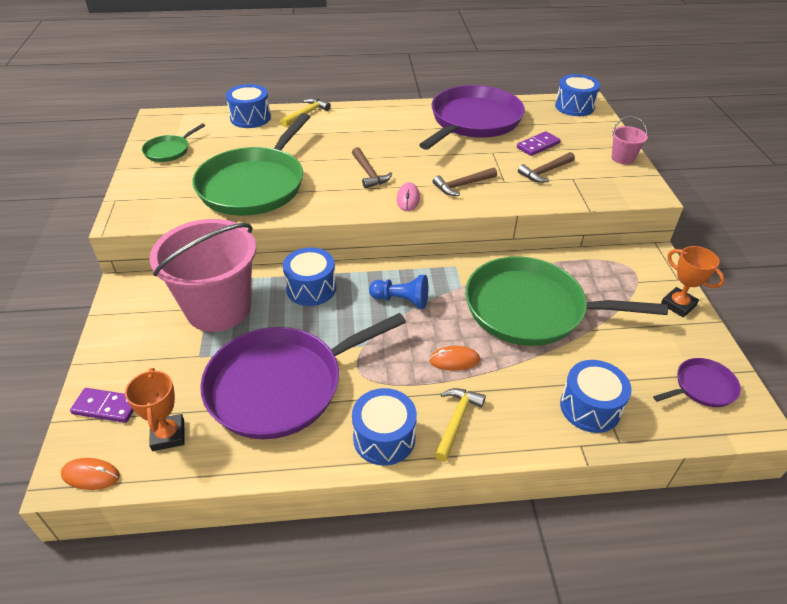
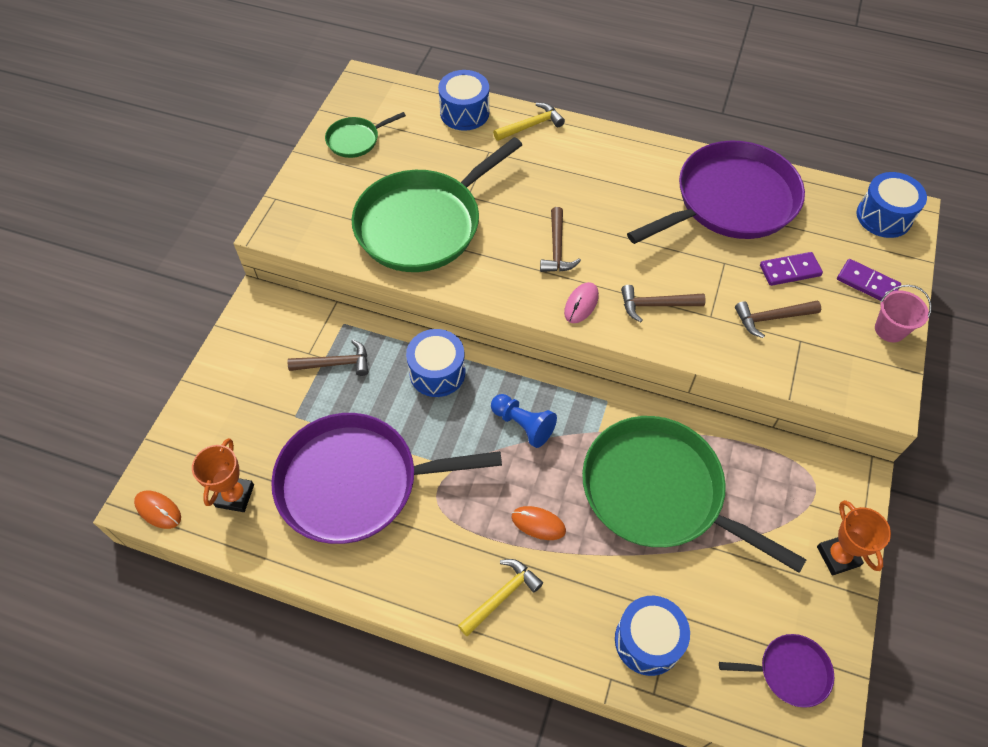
camera: 25 degrees right, 15 degrees up
(106, 407) = (194, 441): purple domino -> purple domino (867, 283)
(218, 308) = (335, 363): pink bucket -> brown hammer
(384, 438) = (423, 584): blue drum -> none

